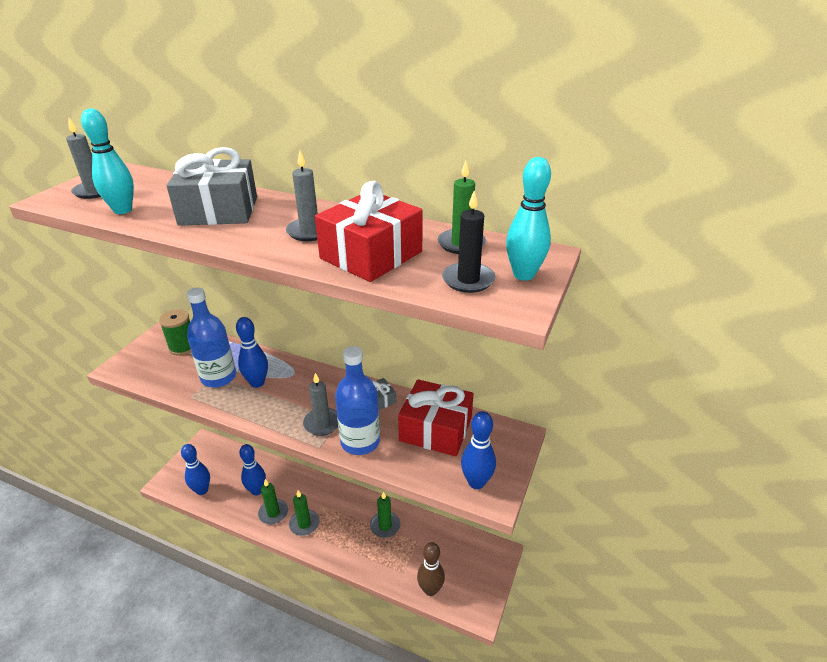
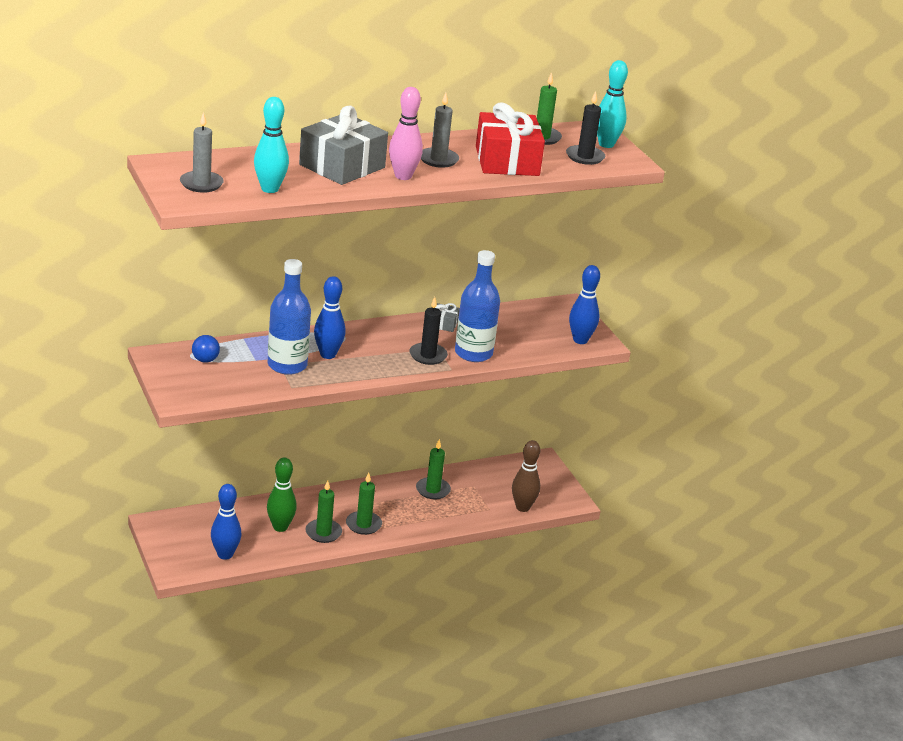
camera: 50 degrees left, 5 degrees down
(183, 347) = (205, 360): green spool -> blue ball
(243, 235) = (403, 176): none -> pink bowling pin
(257, 490) = (280, 527): blue bowling pin -> green bowling pin
(322, 423) = (428, 355): grey candle -> black candle
(435, 429) = (511, 324): red gift -> none

